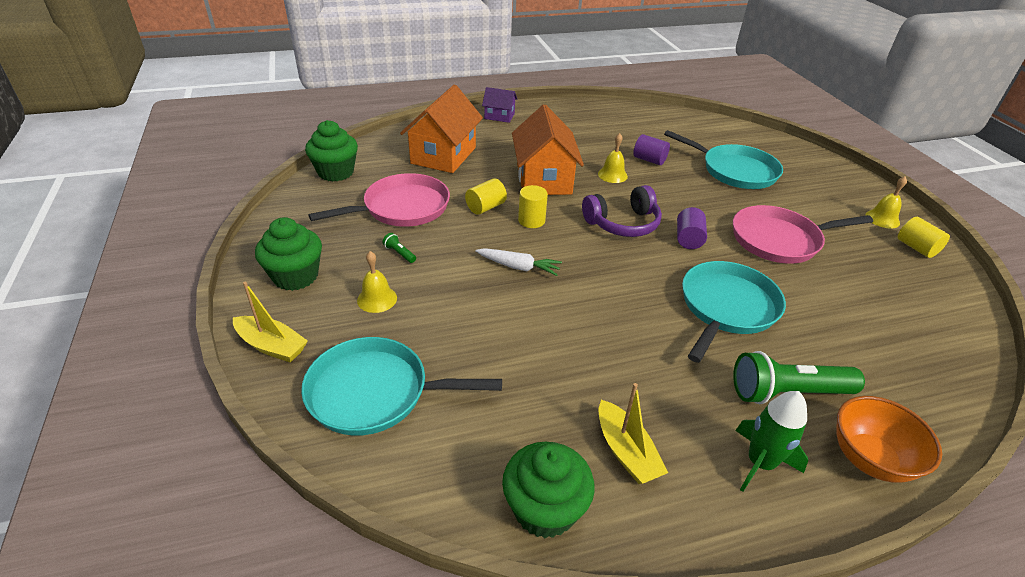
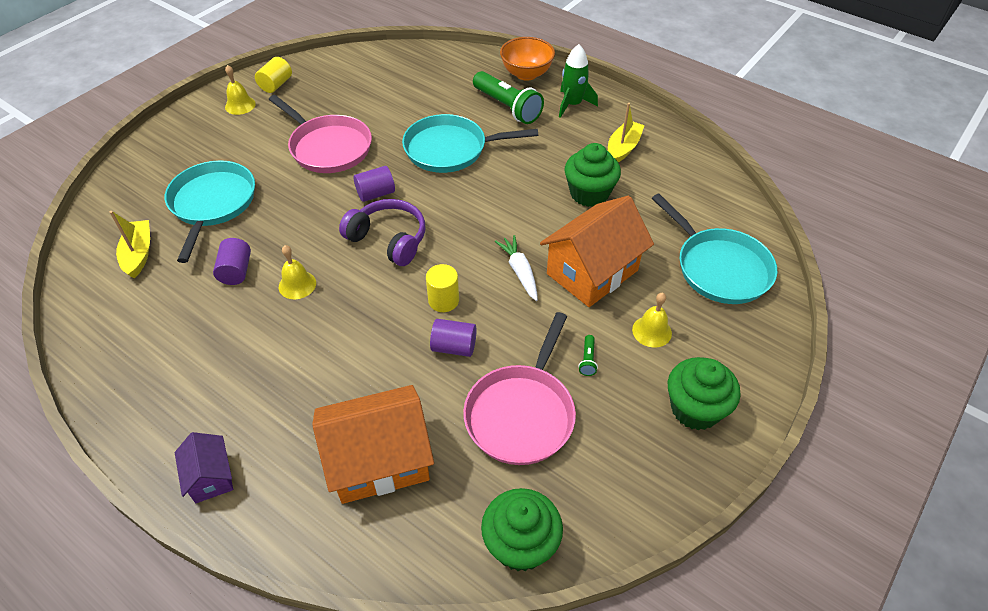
camera: 125 degrees left, 10 degrees up
(272, 346) = (762, 353): yellow boat -> yellow boat (138, 254)
(402, 208) = (521, 414): pink pan -> pink pan turned 90 degrees counterclockwise
(485, 207) = (454, 347): yellow cylinder -> purple cylinder
(543, 179) = (354, 333): orange house -> orange house (592, 272)
(544, 509) = (691, 160): green cupcake -> green cupcake (589, 193)

